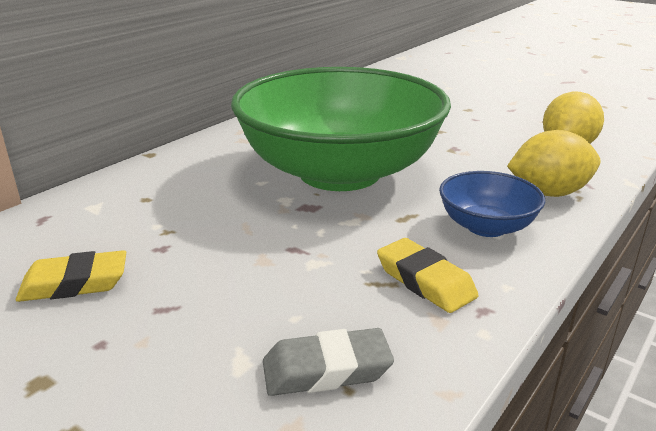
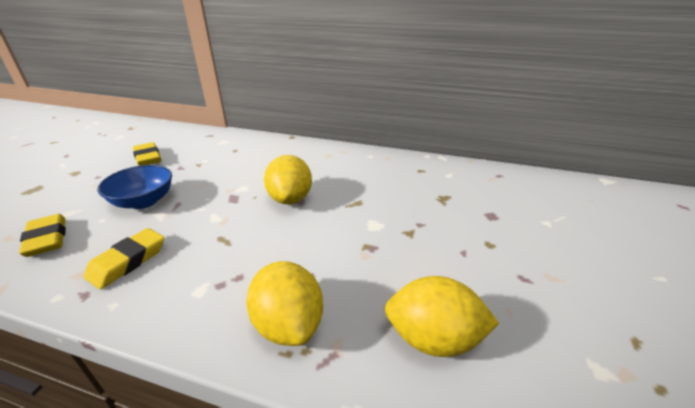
camera: 70 degrees right, 5 degrees up
(326, 370) = (47, 239): grey eraser -> yellow eraser
(339, 172) = (290, 199): green bowl -> yellow lemon
(486, 226) = (210, 284): blue bowl -> blue bowl (144, 201)

